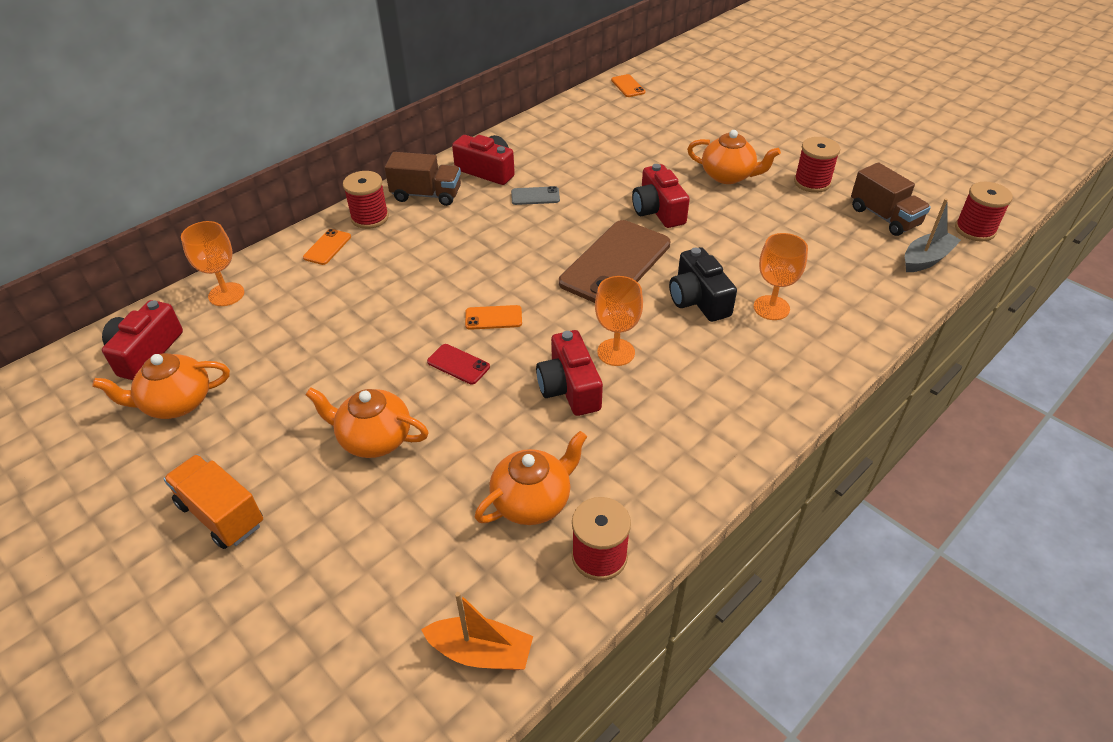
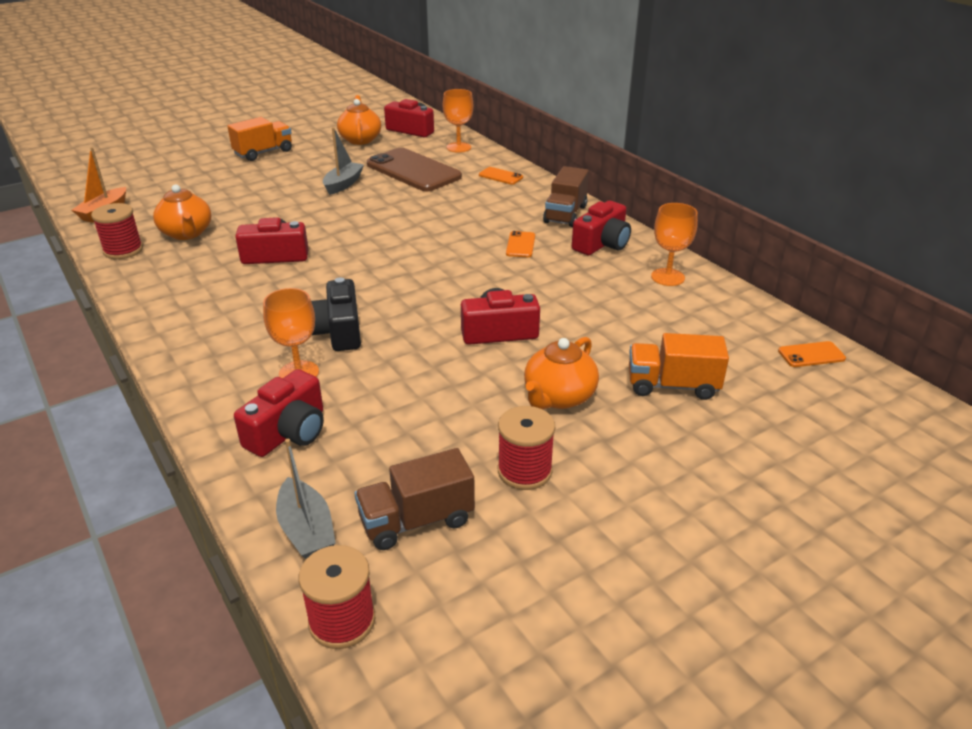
camera: 100 degrees right, 10 degrees down
(354, 380) = (343, 184): none -> grey boat
(370, 218) = (536, 191): red spool -> none
(374, 439) = (284, 189): orange teapot -> none
(458, 364) = (333, 217): red phone -> none
(493, 318) = (376, 232): orange phone -> orange phone (520, 245)
(535, 196) = (548, 264): grey phone -> none
(615, 263) = (418, 294): brown phone -> brown phone (413, 171)
(616, 352) = (299, 279): orange goblet -> orange goblet (667, 277)
(690, 134) = (672, 385): none -> orange truck
(698, 299) = (338, 331): black camera -> black camera turned 90 degrees counterclockwise
(845, 293) = (289, 432): none -> red camera

